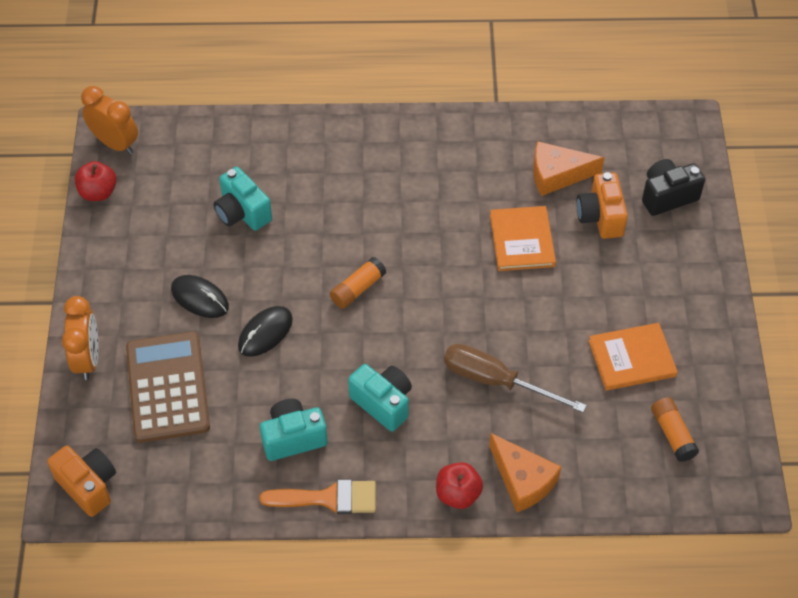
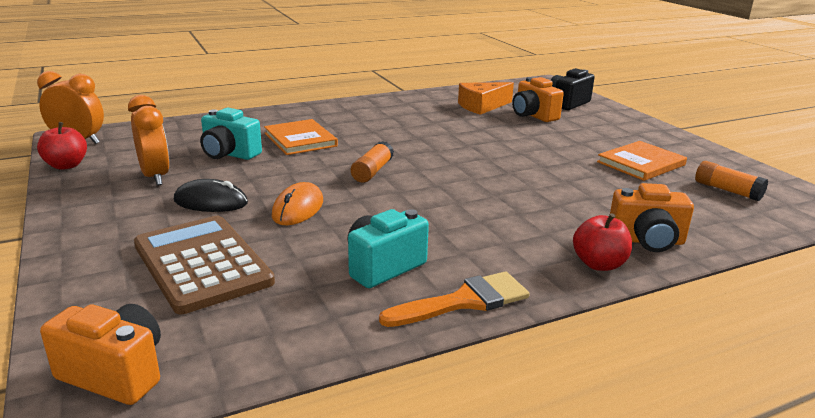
camera: 25 degrees left, 30 degrees down
(87, 359) = (82, 264): orange clock -> orange clock (155, 176)
(265, 333) = (298, 208): black mouse -> orange mouse
(383, 403) = (459, 225): turquoise camera -> none
(496, 381) = (549, 193): brown screwdriver -> none
(522, 240) = (488, 131): orange book -> orange book (300, 140)
(523, 480) = (647, 241): orange cheese -> orange camera

